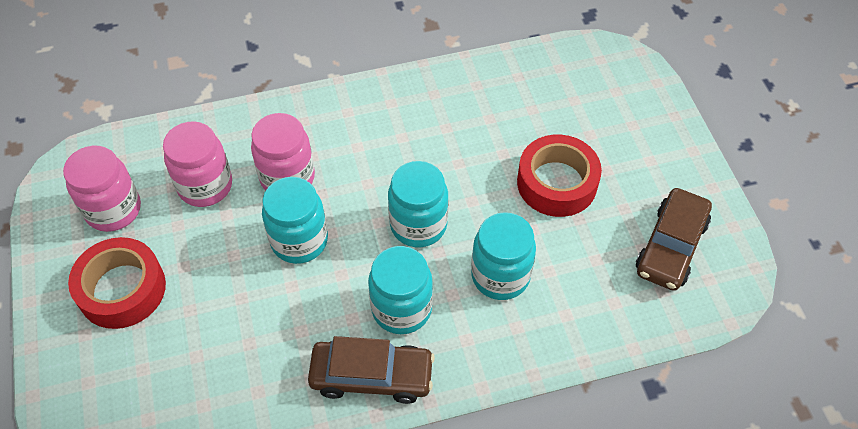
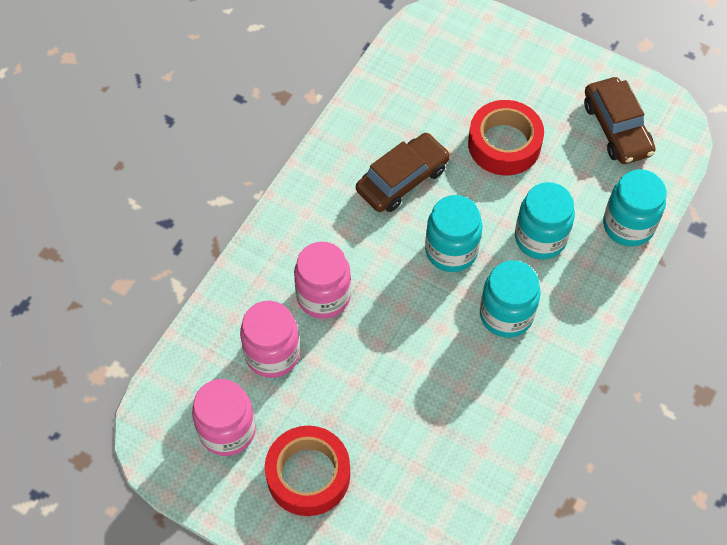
camera: 45 degrees left, 5 degrees up
(299, 241) = (387, 331): turquoise jar -> turquoise jar (628, 225)
(372, 376) = (538, 373): brown car -> brown car (402, 179)

